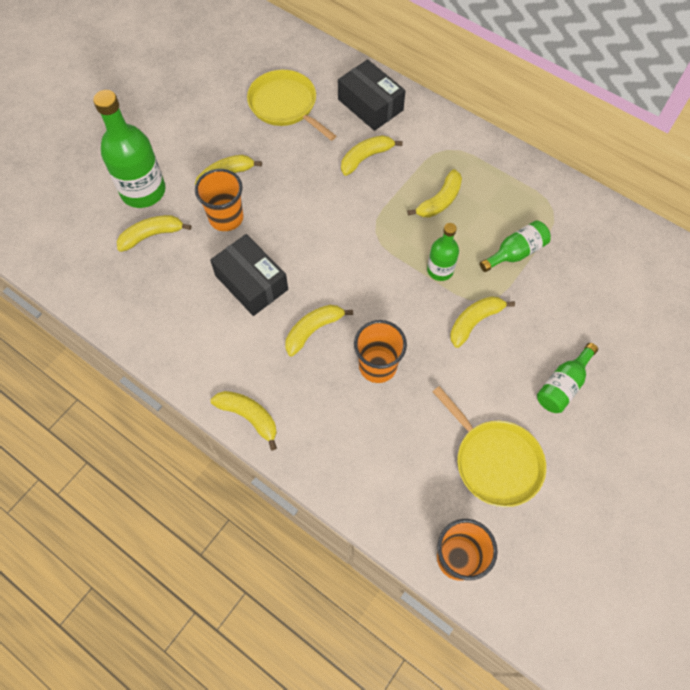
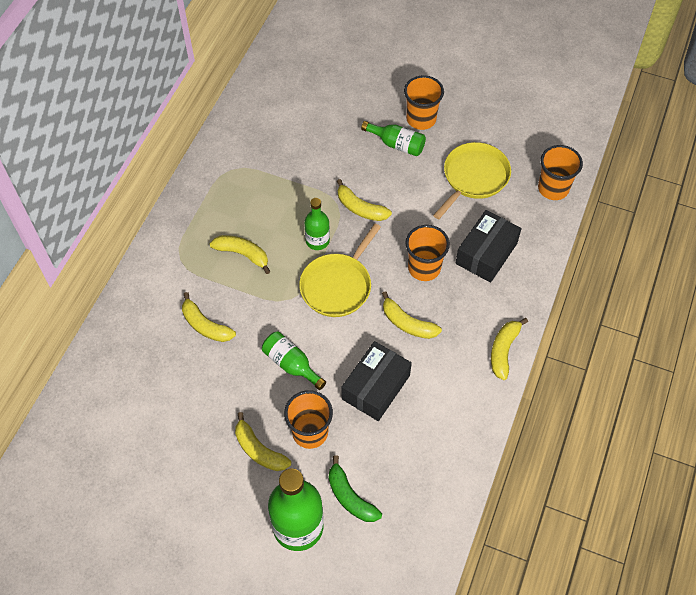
camera: 105 degrees left, 5 degrees down
(152, 235) = (350, 497): yellow banana -> green banana
(285, 105) = (150, 418): yellow pan -> yellow pan (338, 285)
(370, 105) = (134, 337): black box -> black box (486, 253)
(515, 253) = (283, 190): green bottle -> green bottle (291, 364)
(600, 425) = (421, 119): none -> orange cup

